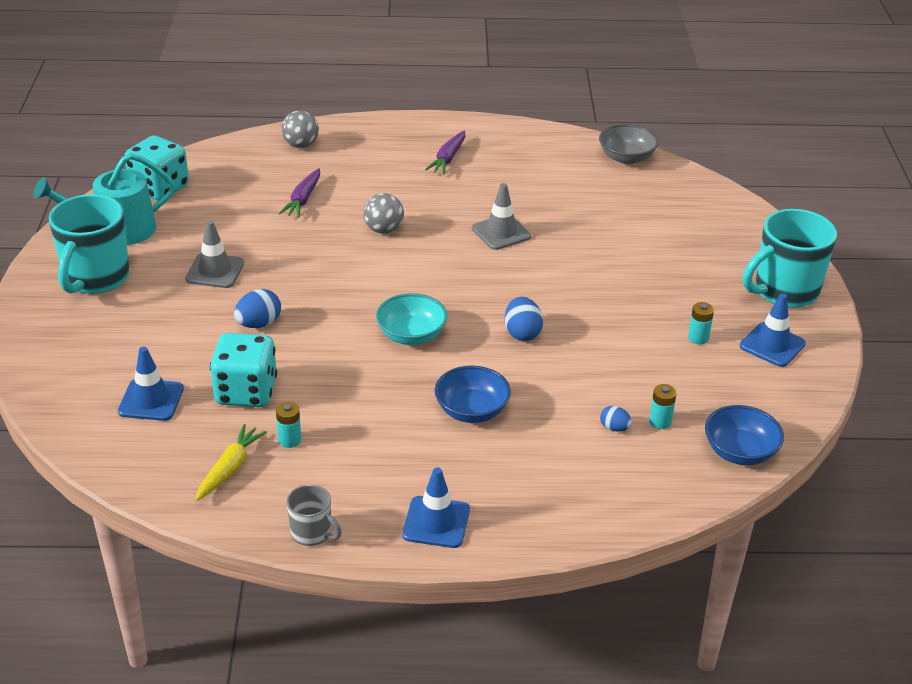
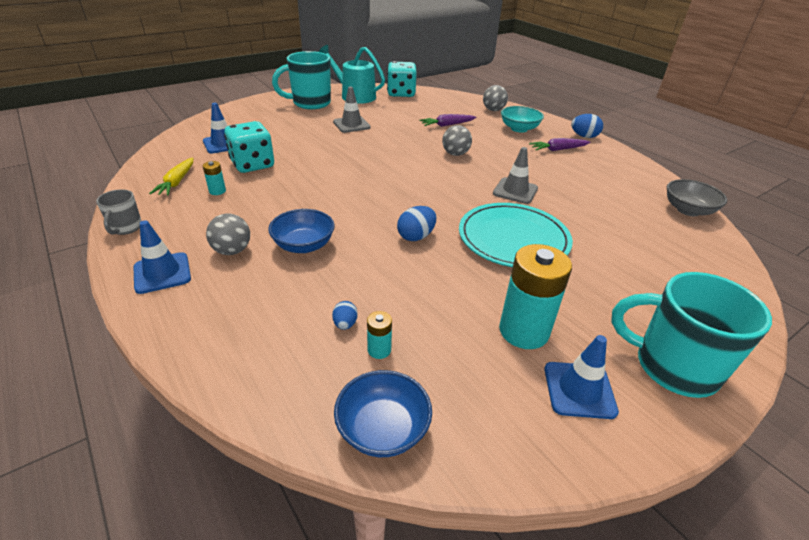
camera: 55 degrees right, 0 degrees up
(230, 468) = (177, 182): yellow carrot -> yellow carrot turned 105 degrees clockwise
(258, 324) = (319, 149): blue egg -> blue egg (584, 136)
(411, 335) = (362, 196): turquoise bowl -> turquoise bowl (519, 129)
(437, 463) = (232, 251): none -> grey ball
(579, 278) = (513, 239): none -> turquoise plate
(698, 338) = (524, 331): turquoise battery -> turquoise battery, size x2.21

